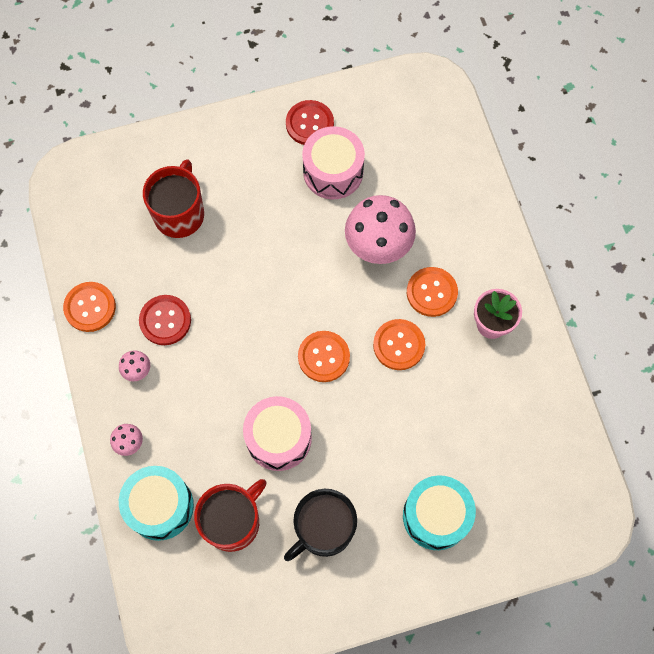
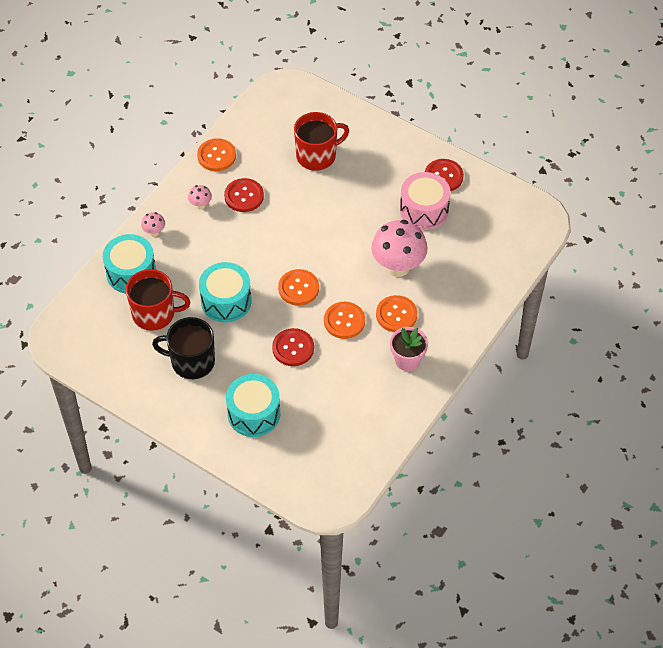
camera: 50 degrees right, 15 degrees down
(278, 438) = (226, 301): pink drum -> turquoise drum
(390, 418) = (293, 348): none -> red button

